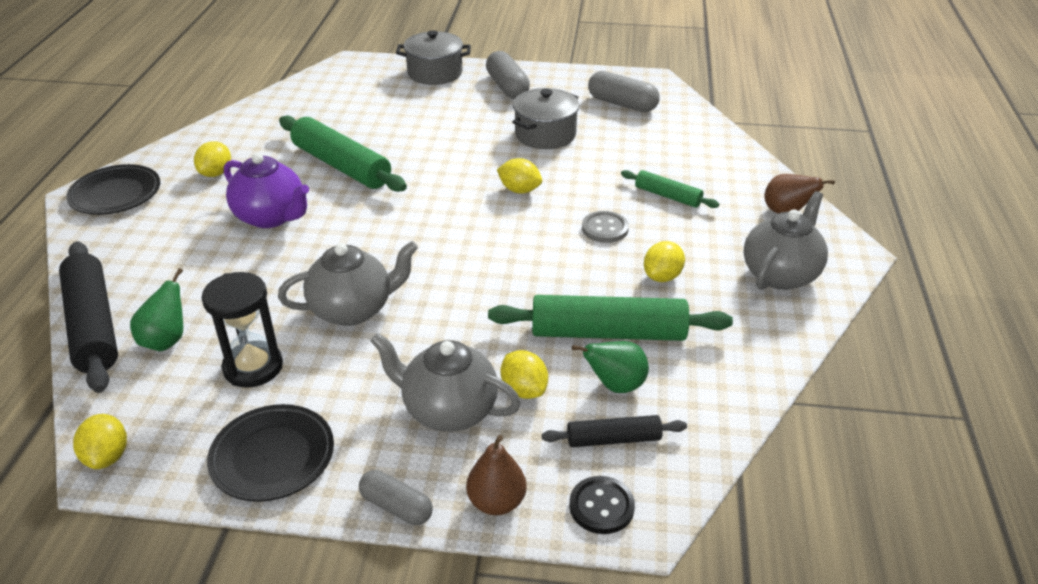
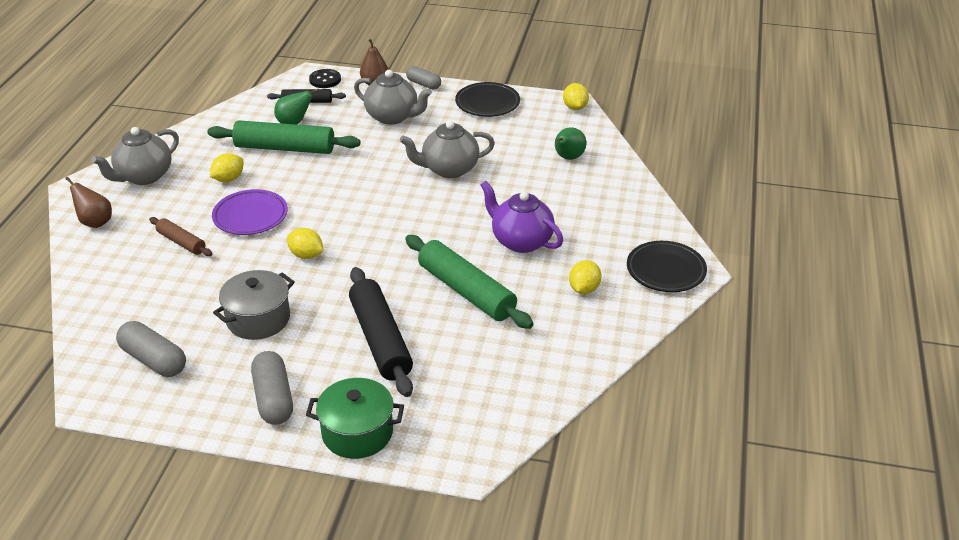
camera: 175 degrees left, 0 degrees up
(93, 325) = (620, 169): black rolling pin -> black rolling pin (380, 340)
(253, 367) = (508, 141): black hourglass -> none
(435, 73) = (357, 433): grey pot -> green pot
(524, 390) = (348, 123): yellow lemon -> none
(605, 228) = (250, 216): grey button -> purple plate
(668, 196) = (181, 242): green rolling pin -> brown rolling pin

